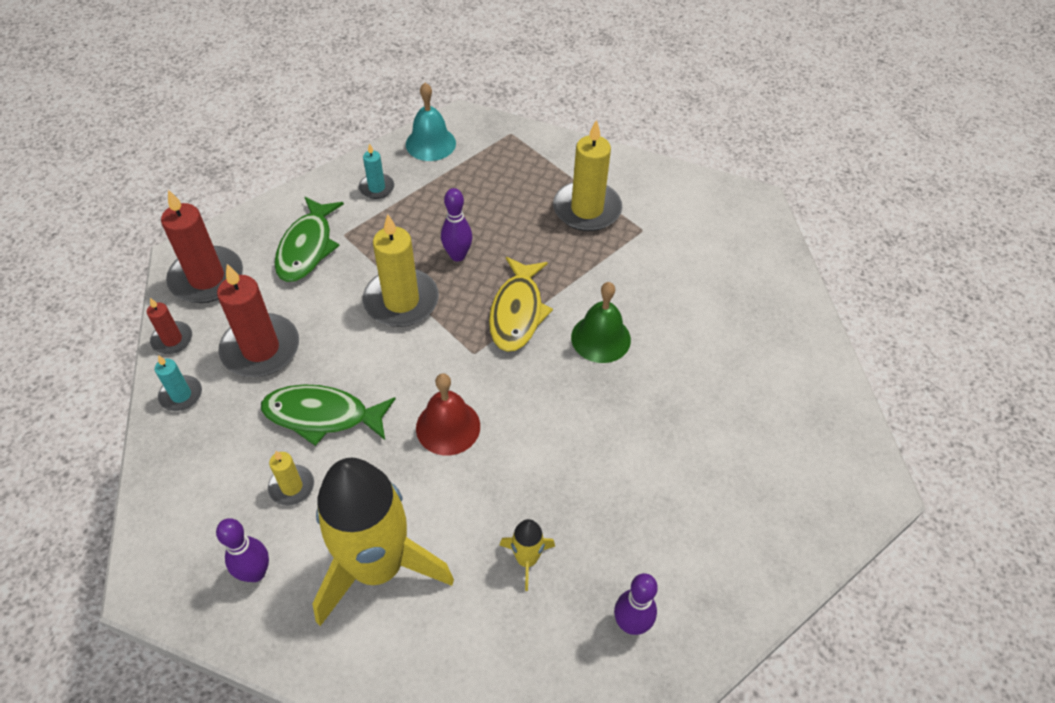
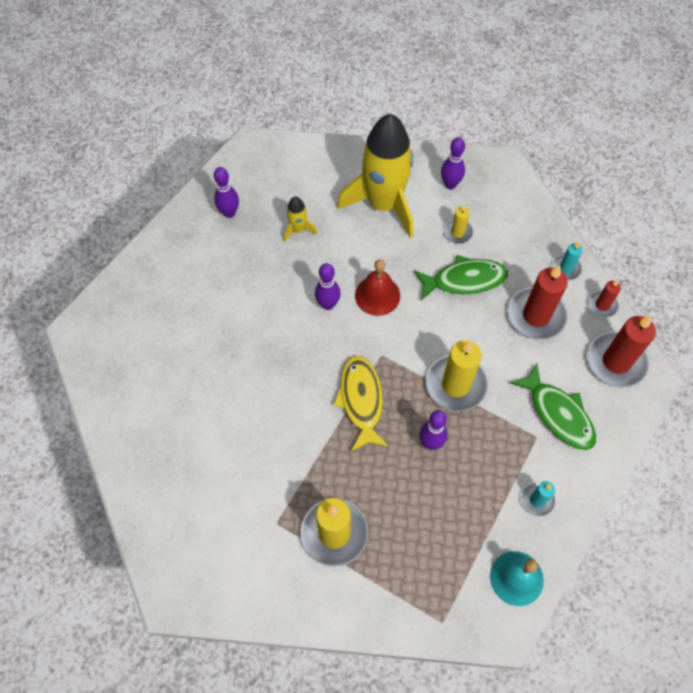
camera: 165 degrees right, 10 degrees up
(307, 247) = (558, 414): green fish -> green fish turned 150 degrees clockwise
(519, 432) = (328, 304): none -> purple bowling pin
(600, 338) = (289, 395): green bell -> none

